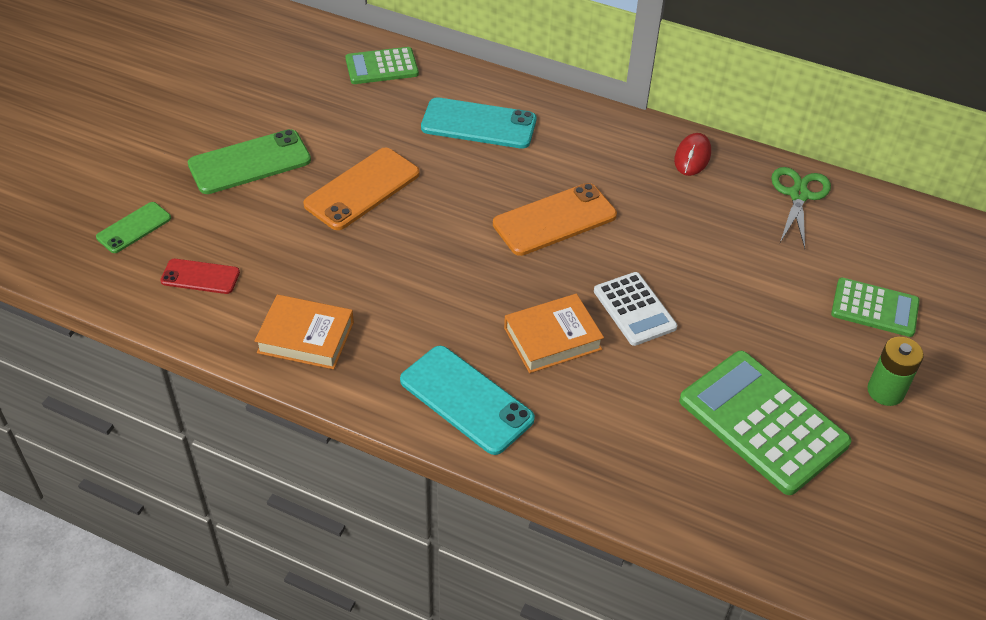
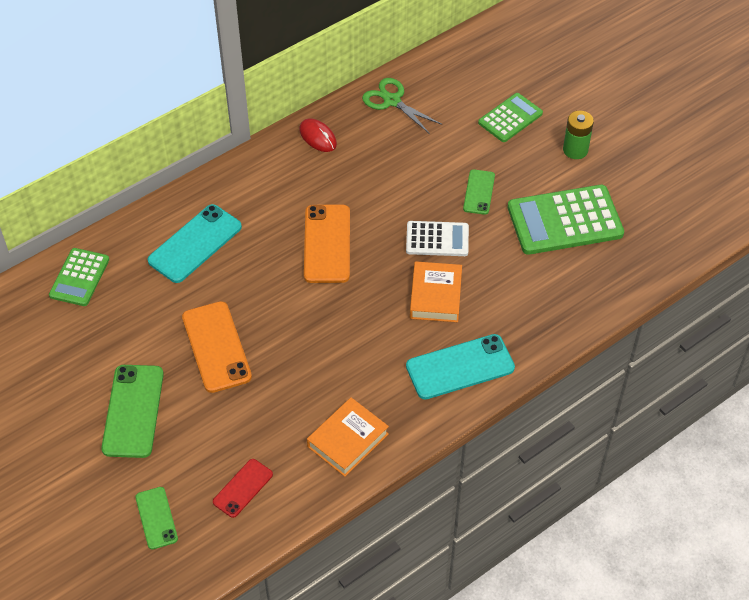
camera: 60 degrees left, 5 degrees up
(735, 321) = (479, 192): none -> green phone

